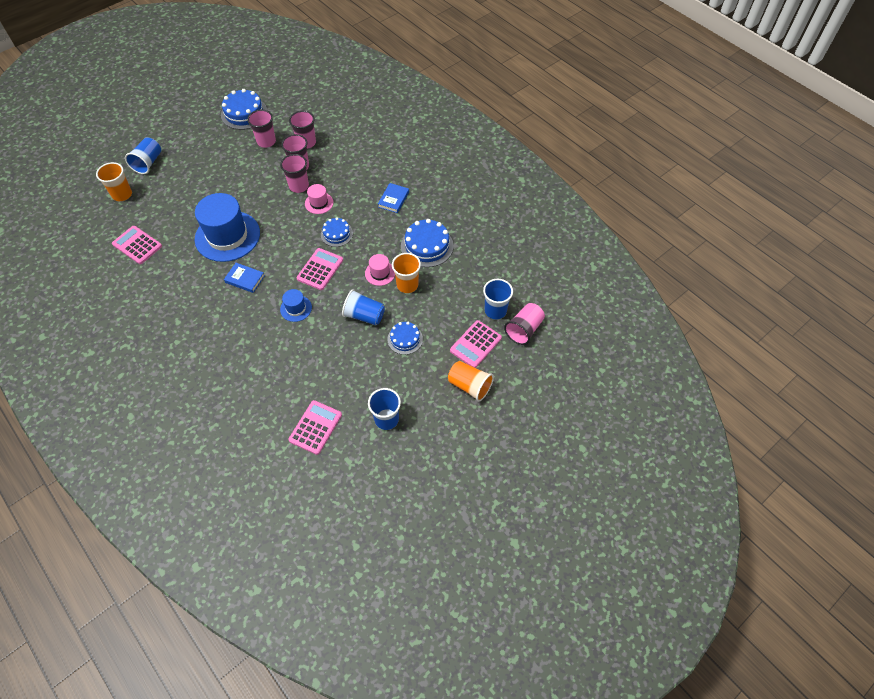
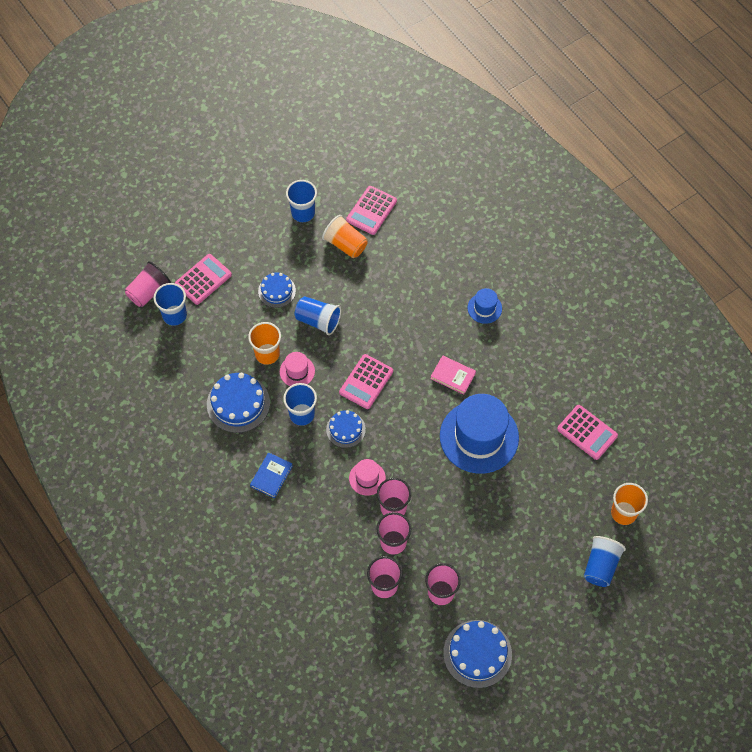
camera: 175 degrees left, 5 degrees up
(245, 279) = (453, 376): blue book -> pink book
(296, 308) = (393, 335): blue hat -> blue hat (484, 308)
(373, 242) = (302, 414): none -> blue cup
(469, 386) = (217, 238): orange cup -> orange cup (345, 244)

